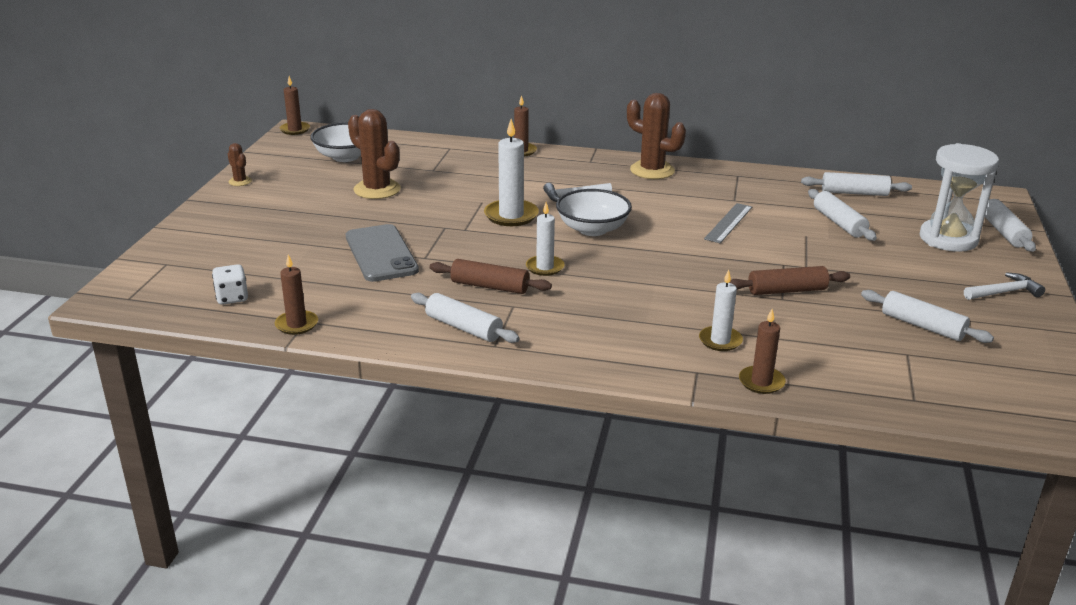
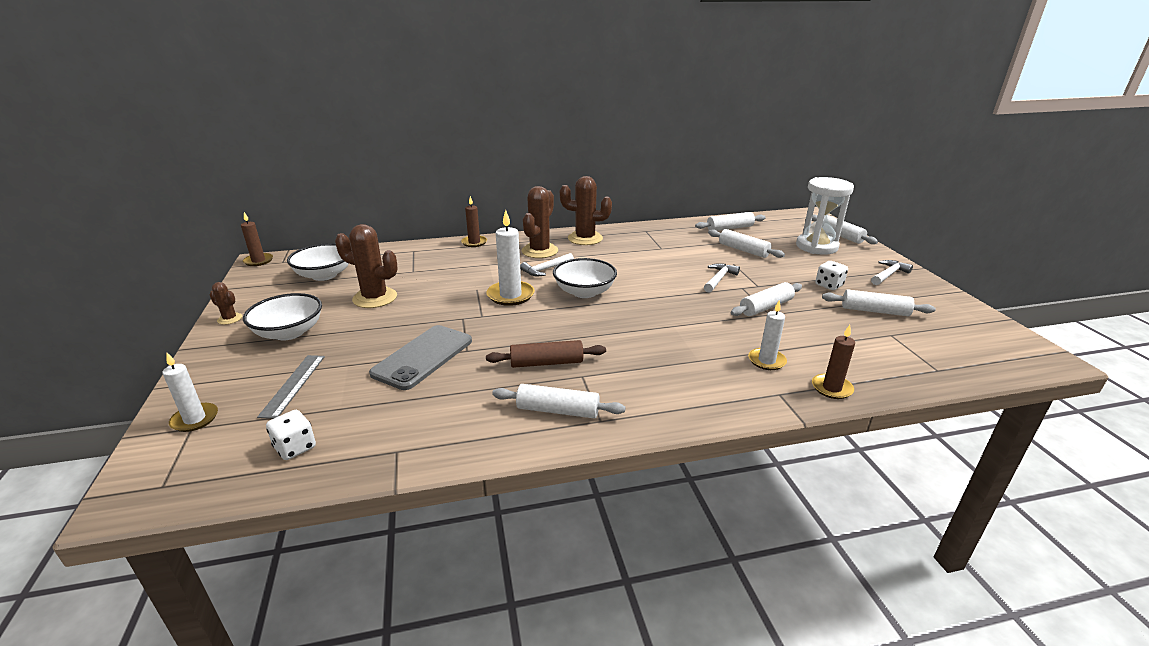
camera: 25 degrees left, 0 degrees up
(281, 205) = (289, 332): none -> white bowl
(296, 324) = (389, 458): brown candle -> none
(381, 254) = (423, 357): grey phone -> grey phone turned 75 degrees clockwise
(545, 267) = (577, 333): white candle -> white candle (195, 419)
(585, 175) = (539, 251): none -> brown cactus
(729, 223) = (675, 265): grey ruler -> grey ruler (293, 385)
(766, 249) = (719, 279): none -> white hammer
(787, 290) = (766, 307): brown rolling pin -> white rolling pin
(901, 286) = (829, 285): none -> white dice

